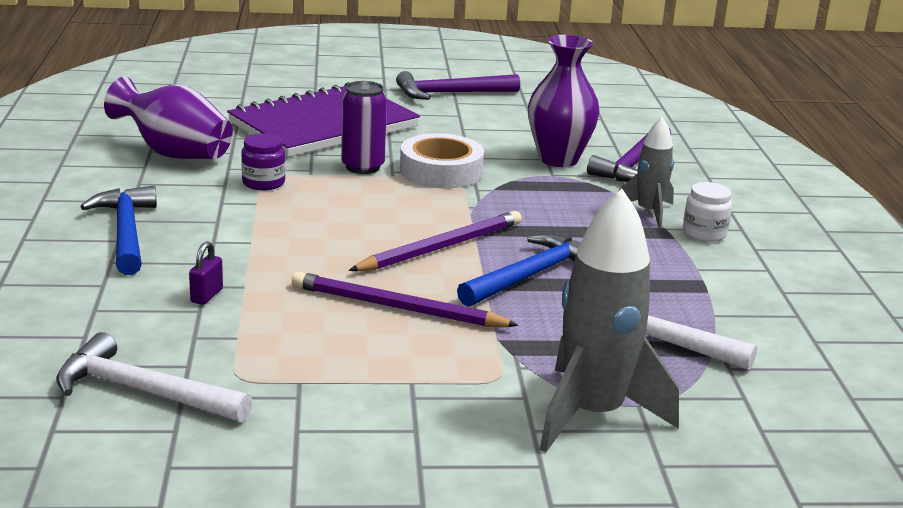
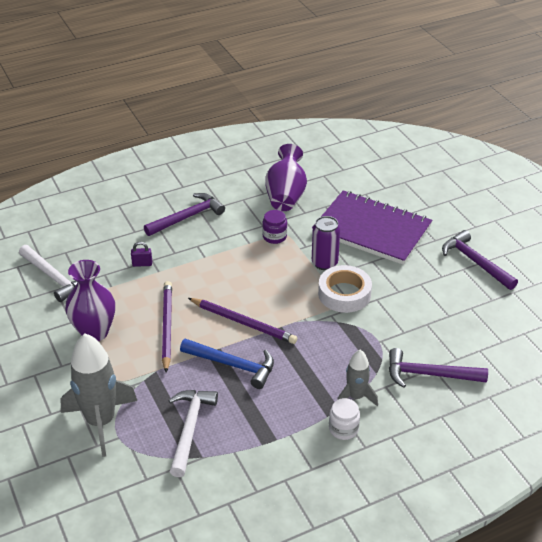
camera: 70 degrees right, 15 degrees up
(126, 232) = (187, 217): blue hammer -> purple hammer
(143, 391) = (54, 277): white hammer -> white hammer turned 135 degrees clockwise
(558, 159) = (407, 338): purple vase -> purple vase (94, 332)

